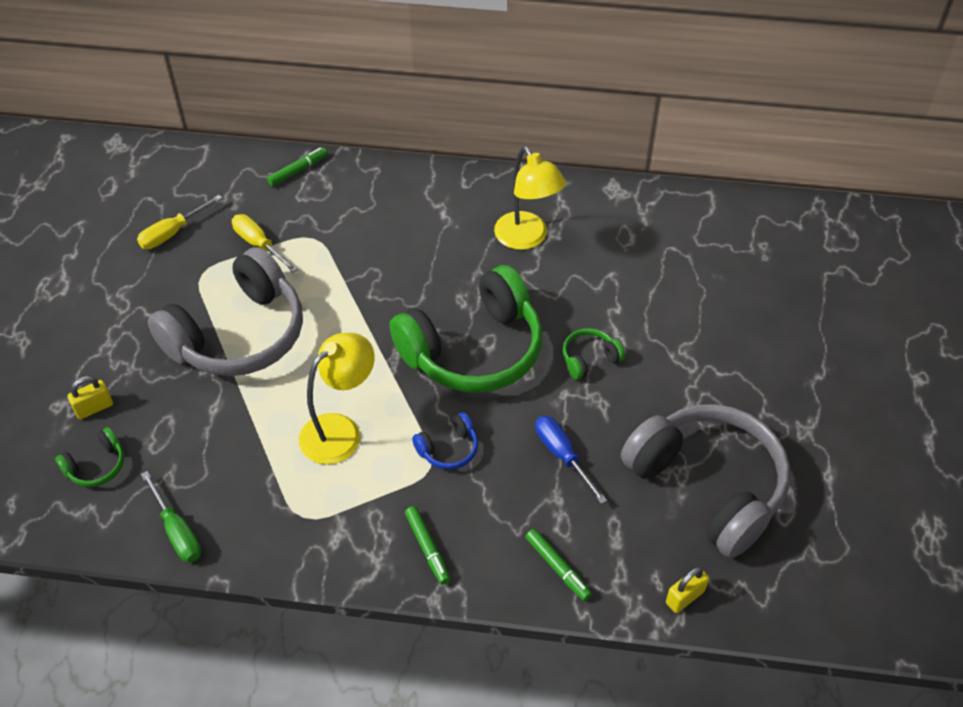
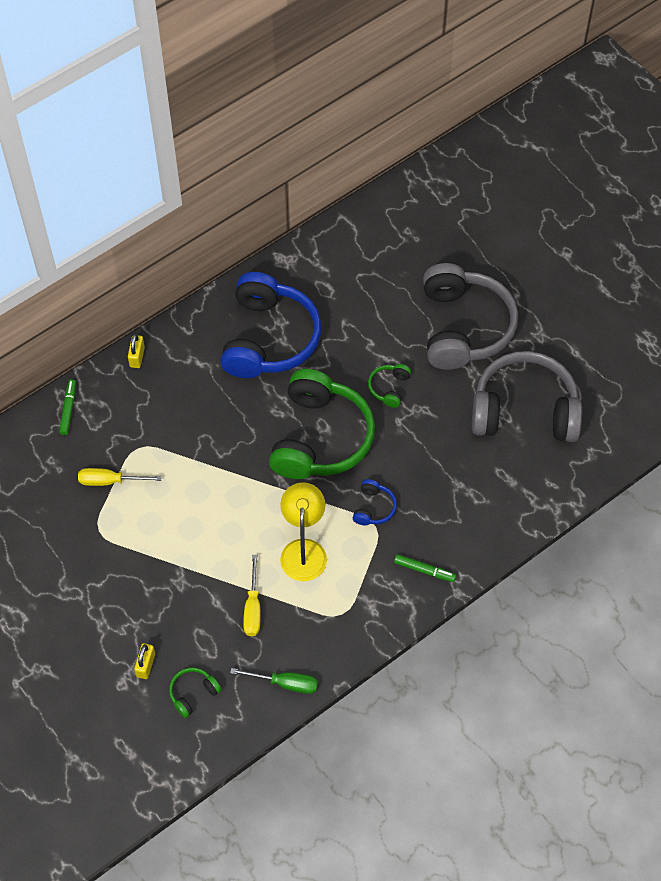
camera: 45 degrees left, 10 degrees up
(96, 466) = (193, 693): green headphones -> green headphones turned 135 degrees counterclockwise
(172, 233) = (43, 521): yellow screwdriver -> yellow screwdriver (253, 608)
(238, 335) = (173, 548): grey headphones -> grey headphones (464, 327)
(527, 238) = (269, 338): yellow lamp -> blue headphones
(557, 567) = (498, 521): green marker -> none
(562, 455) = (436, 458): blue screwdriver -> none
(684, 597) = (572, 480): yellow padlock -> yellow padlock (137, 357)

